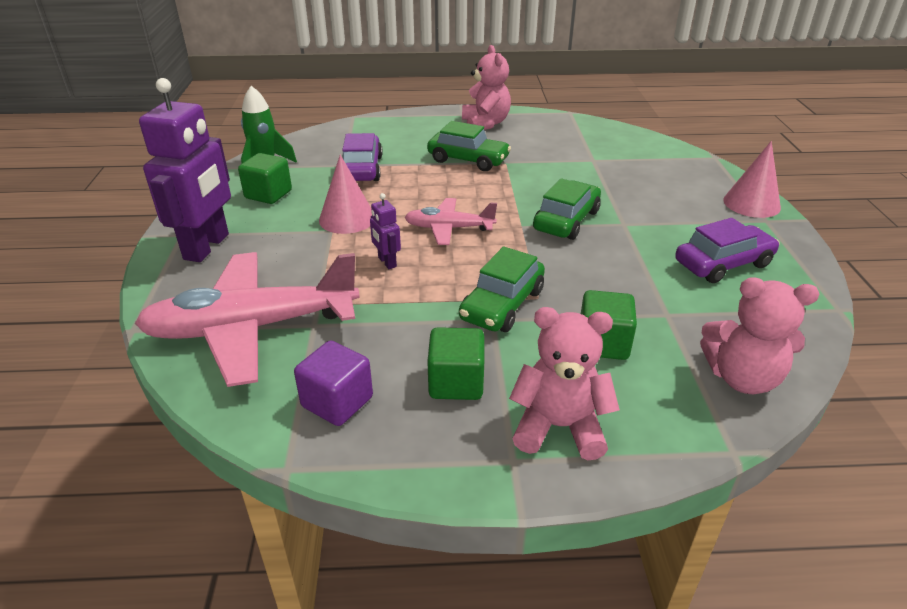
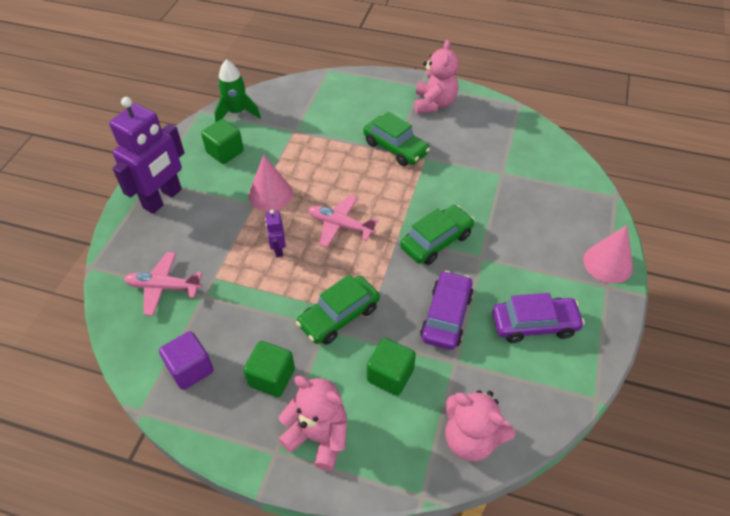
camera: 20 degrees right, 15 degrees up
(252, 328) = (163, 287): pink plane -> pink plane, size x0.53
(362, 169) = (306, 138): purple car -> purple car (446, 316)

